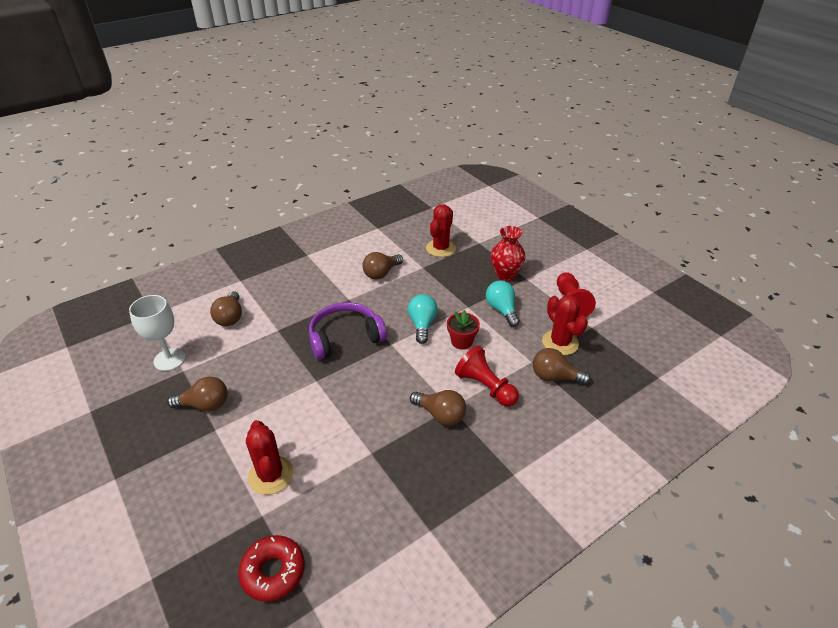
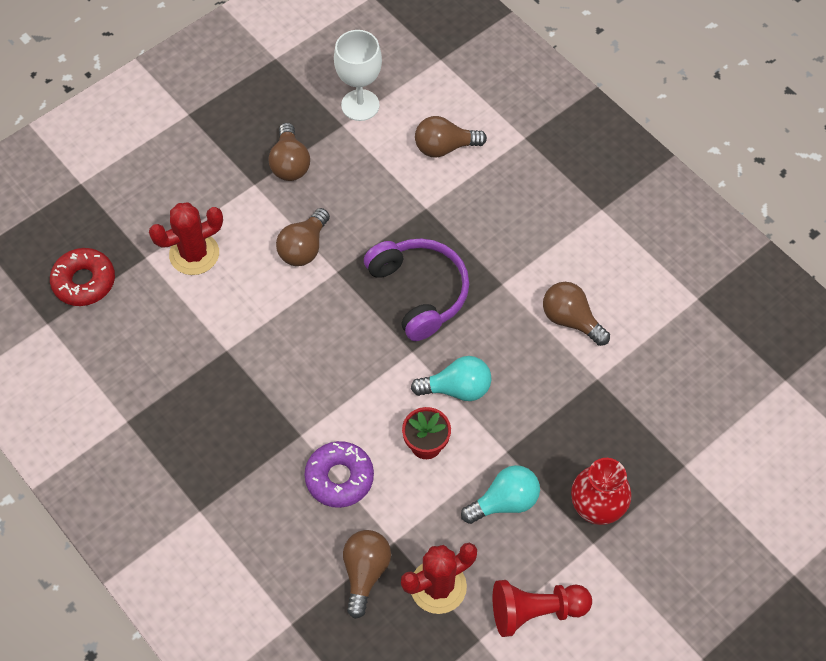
camera: 85 degrees right, 20 degrees up
(440, 415) = (287, 423): brown light bulb -> brown light bulb (304, 248)
(441, 248) = (655, 403): red cactus -> none
(485, 387) = (339, 478): red pawn -> purple donut

